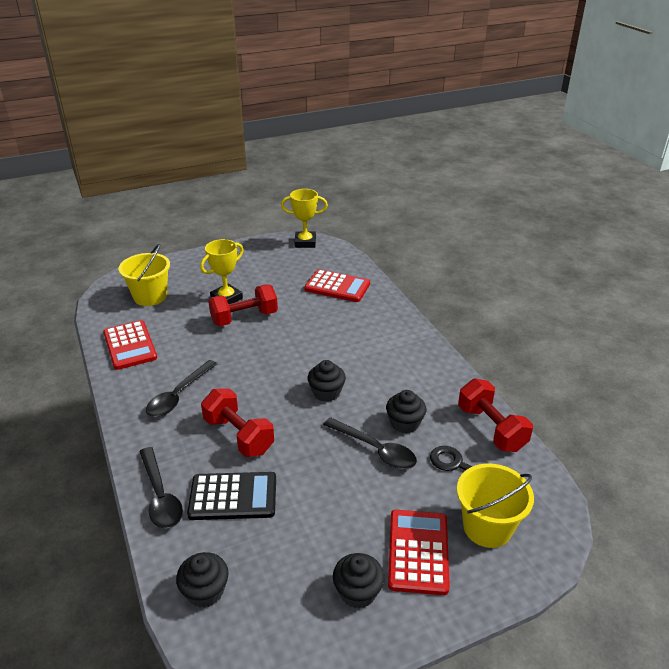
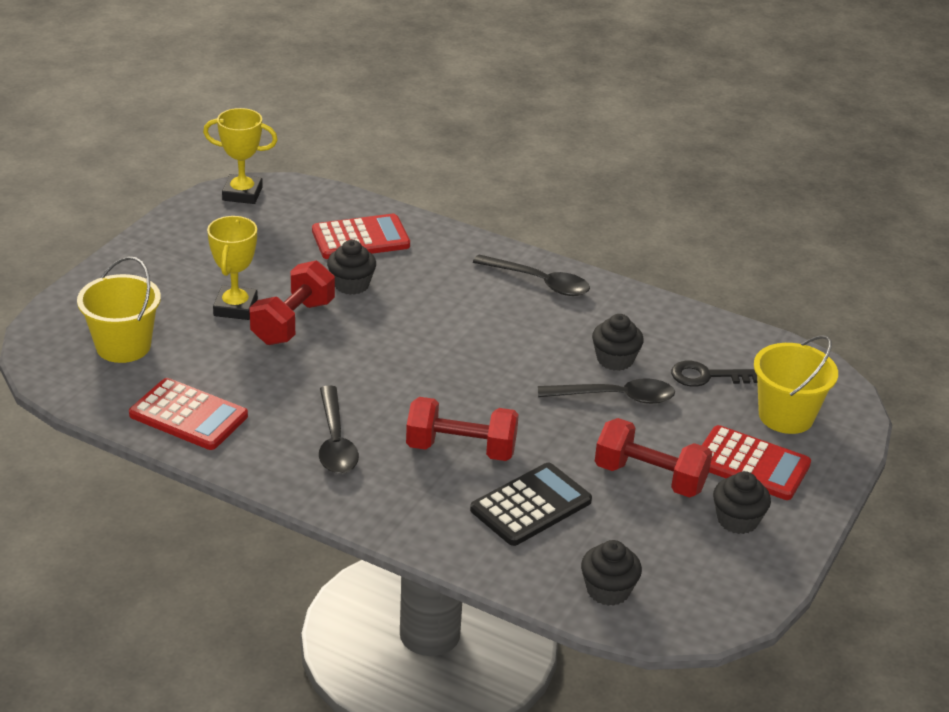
camera: 40 degrees left, 0 degrees up
(160, 496) = (456, 542): black spoon -> black spoon (540, 282)
(305, 242) = (242, 194): yellow trophy -> yellow trophy turned 45 degrees clockwise
(326, 392) = (499, 364): black cupcake -> black cupcake (351, 284)
(418, 552) = (751, 464): red calculator -> red calculator turned 150 degrees clockwise
(491, 428) = (700, 327): red dumbbell -> red dumbbell (650, 478)

